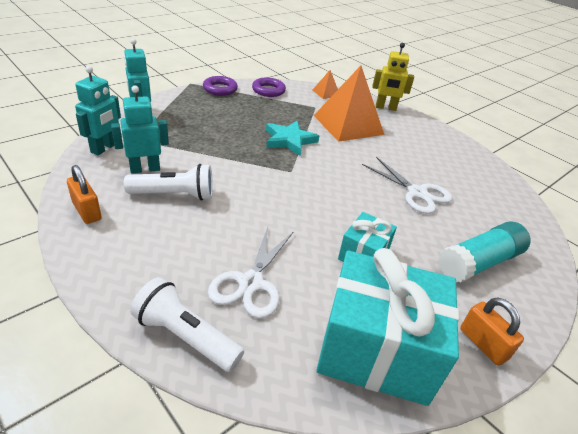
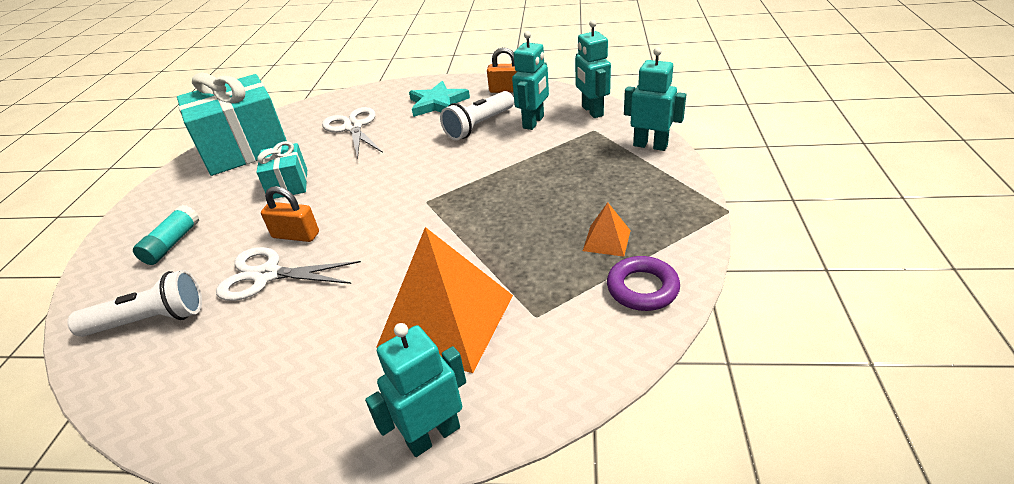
camera: 145 degrees right, 0 degrees up
(185, 336) = (359, 98): white flashlight -> white flashlight (150, 320)
(220, 89) = (684, 232): purple ring -> none
(289, 140) = (478, 231): turquoise star -> turquoise star (437, 103)
(326, 93) = (573, 373): orange pyramid -> orange pyramid (606, 240)
(385, 108) = (433, 435): yellow robot -> turquoise robot
(479, 262) = (172, 243): turquoise glue stick -> turquoise glue stick, size x0.64
(483, 344) = (166, 190): orange padlock -> orange padlock (296, 235)

